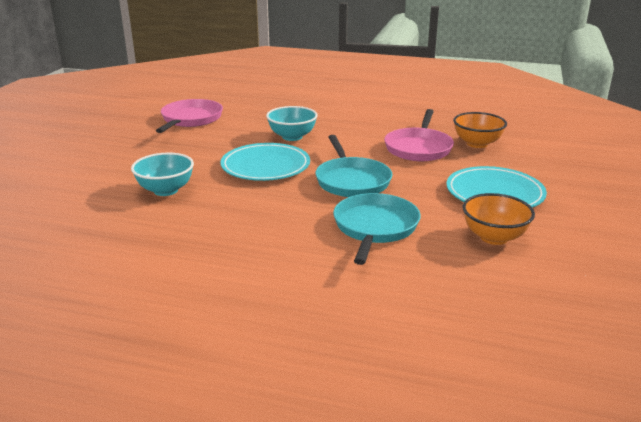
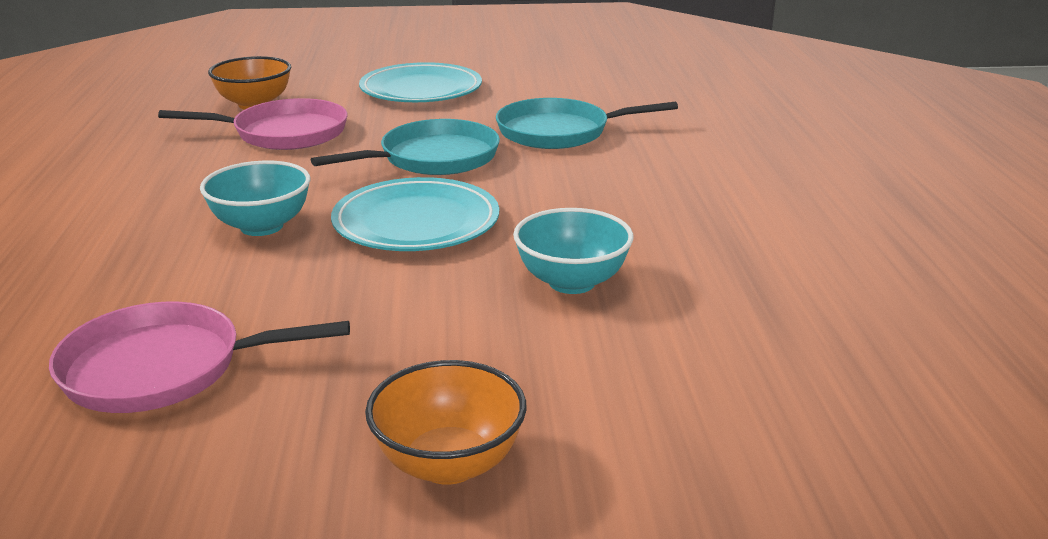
camera: 110 degrees left, 0 degrees up
(494, 237) = (531, 86): orange bowl -> orange bowl (448, 464)

